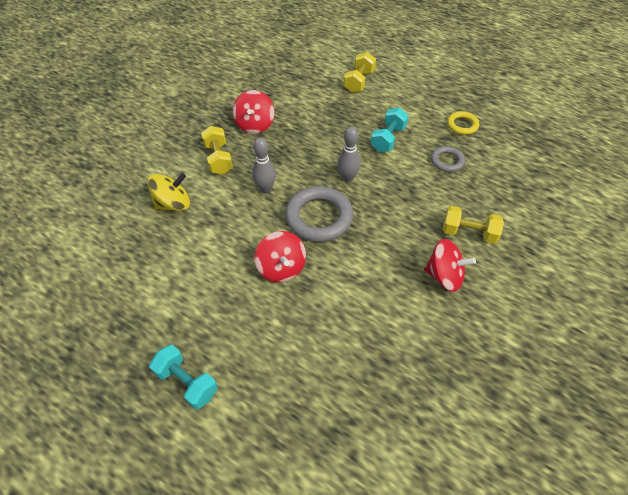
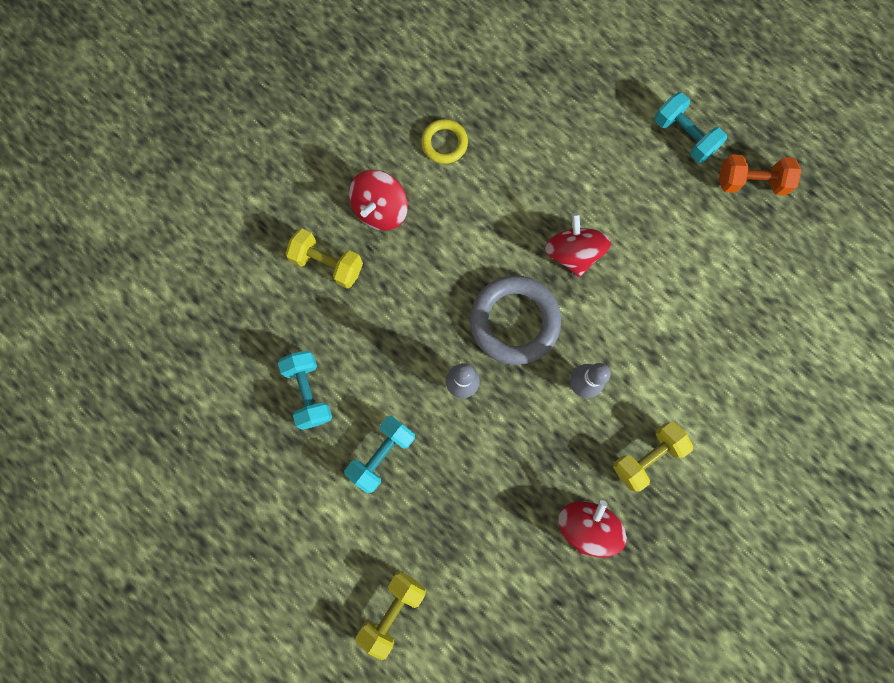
camera: 170 degrees left, 25 degrees up
(126, 348) = (751, 182): none -> orange dumbbell
(173, 204) = (710, 378): yellow spinning top -> none
(218, 159) = (646, 456): yellow dumbbell -> yellow dumbbell turned 60 degrees clockwise
(444, 276) = (380, 209): red spinning top -> red spinning top turned 90 degrees counterclockwise
(447, 161) = (309, 392): grey ring -> turquoise dumbbell
(462, 125) = (256, 465): yellow ring -> yellow ring (444, 143)

